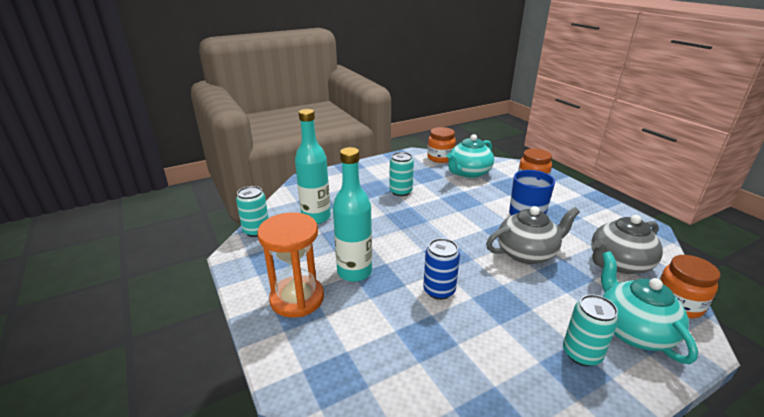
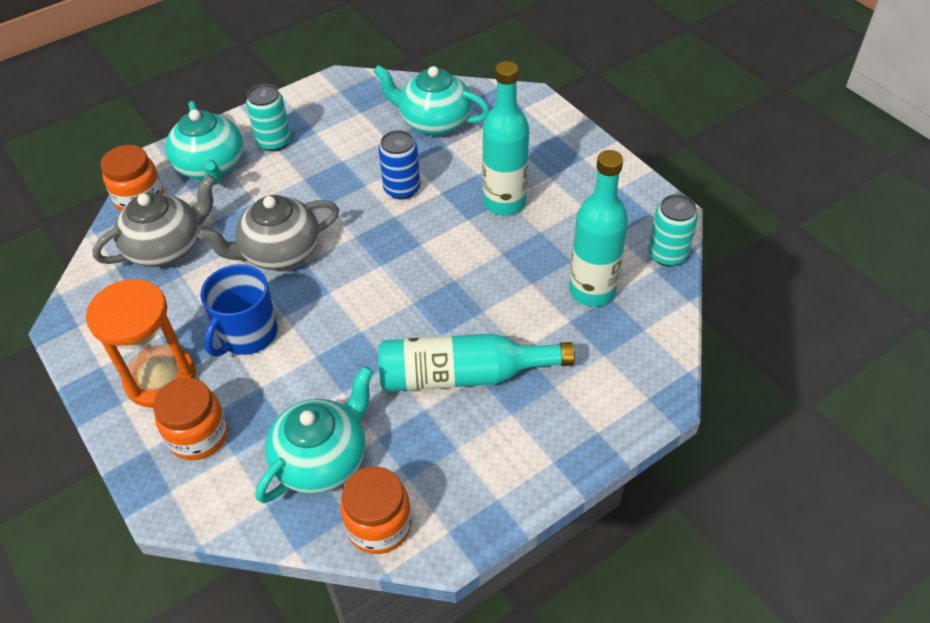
camera: 175 degrees right, 20 degrees up
(297, 298) = (558, 165): orange hourglass -> orange hourglass (160, 378)
(400, 191) = (463, 375): turquoise can -> turquoise bottle
(407, 361) = (434, 121): none -> turquoise teapot

